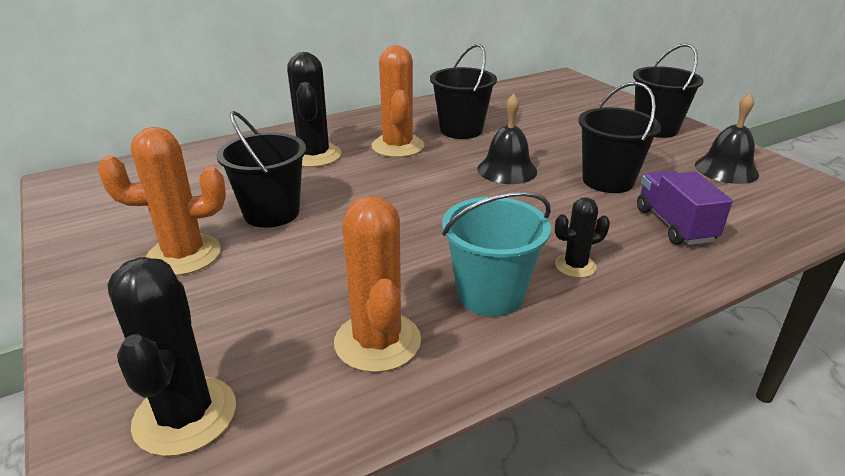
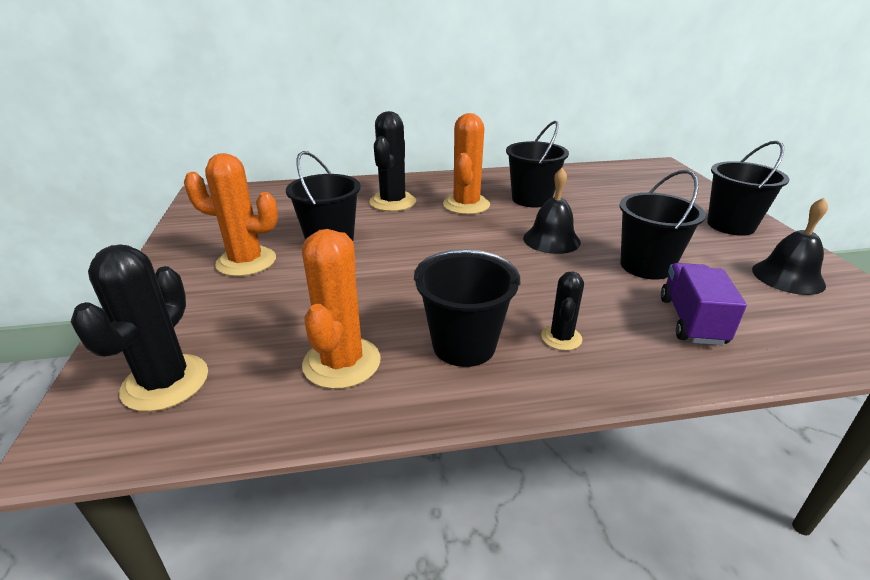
camera: 20 degrees right, 0 degrees up
(490, 294) = (464, 345): turquoise bucket -> black bucket
(575, 266) = (561, 338): black cactus -> black cactus turned 75 degrees counterclockwise

